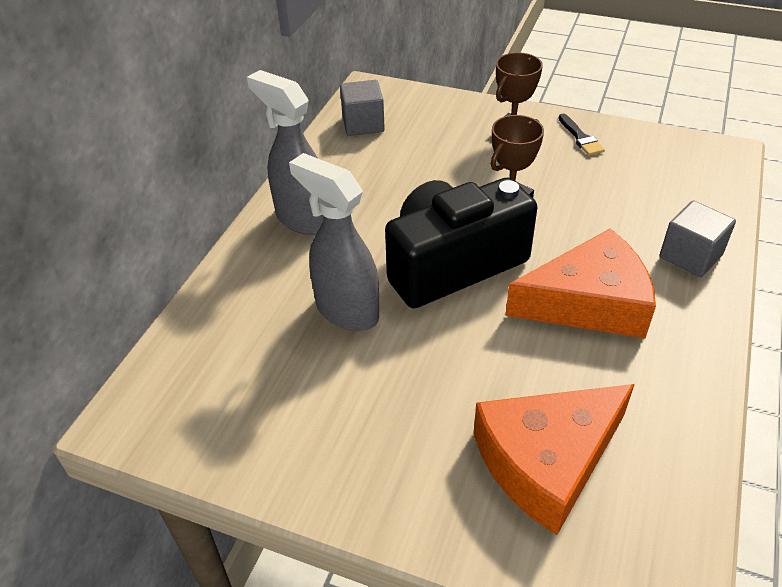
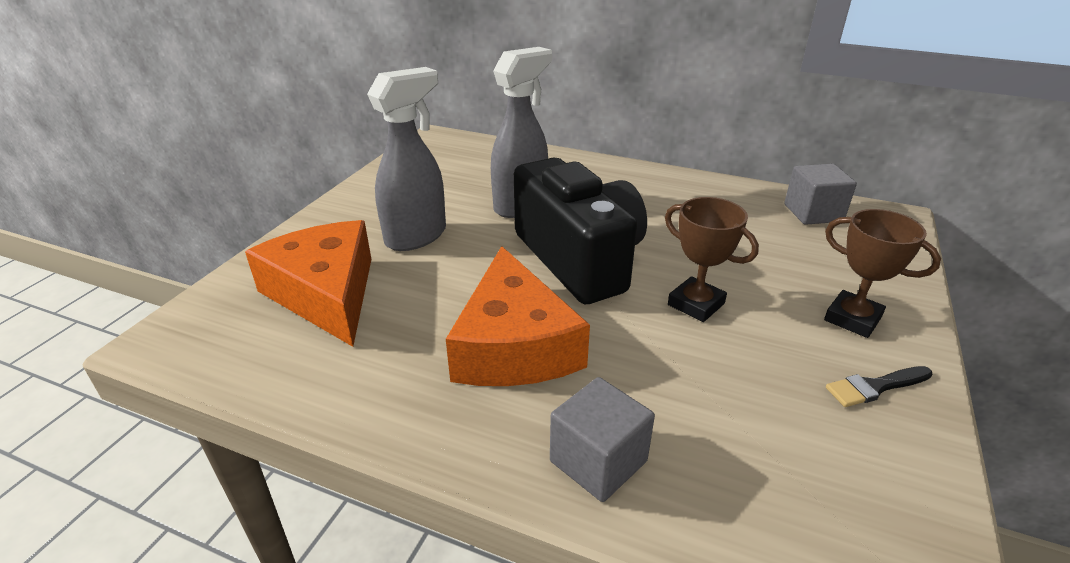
camera: 90 degrees right, 10 degrees down
(302, 219) = (640, 184): grey spray bottle -> grey spray bottle (417, 236)

